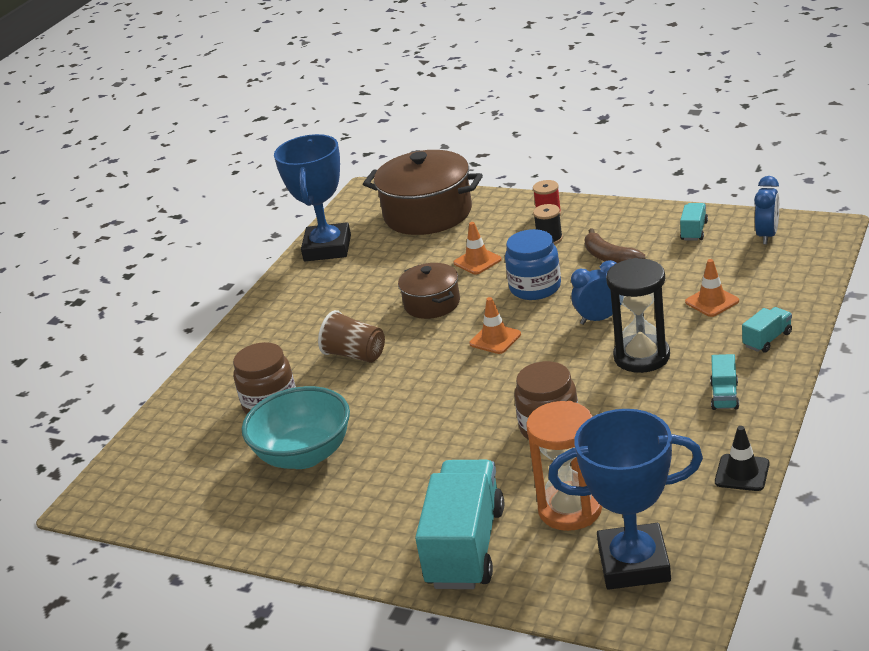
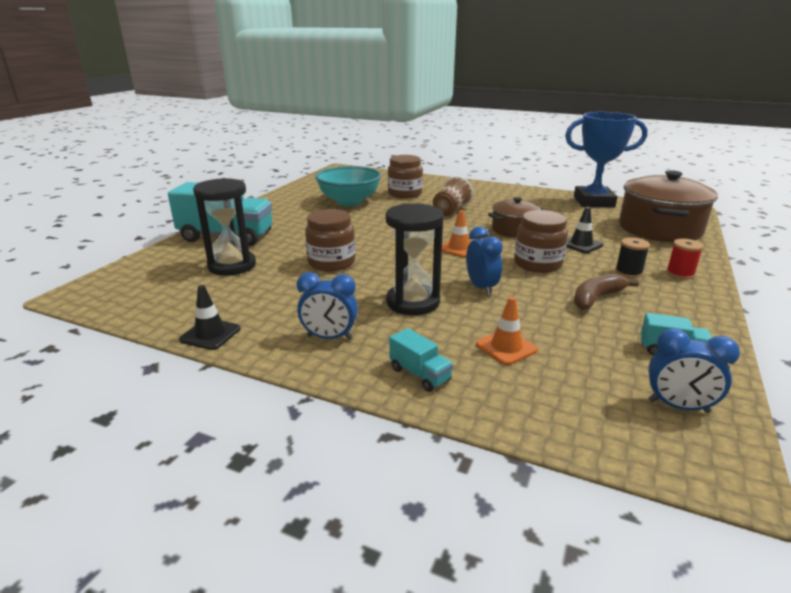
camera: 85 degrees right, 5 degrees down
(477, 261) = (581, 244): orange traffic cone -> black traffic cone
(535, 287) = (537, 264): blue jar -> brown jar
(570, 509) = (232, 266): orange hourglass -> black hourglass
(634, 563) = (153, 283): blue trophy -> none
(724, 396) = (329, 337): turquoise truck -> blue clock

